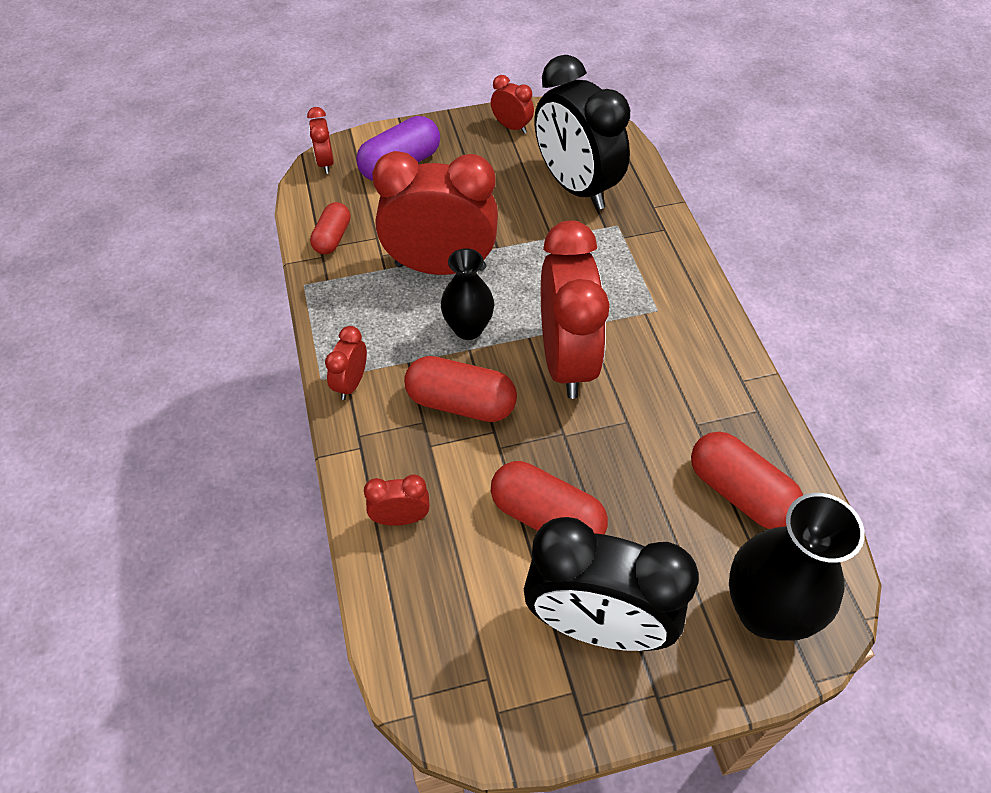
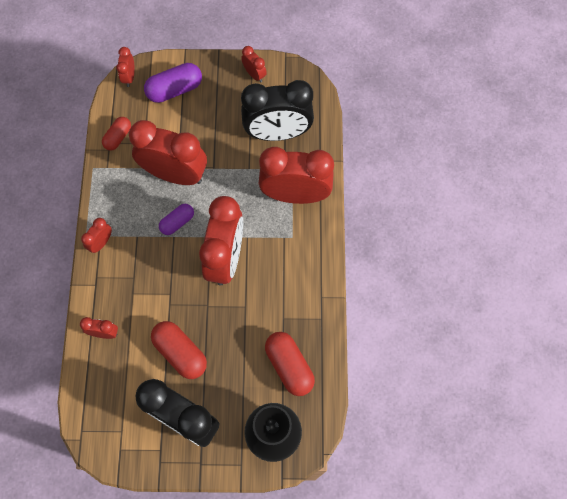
camera: 15 degrees right, 15 degrees up
(461, 403) = (157, 271): red capsule -> none
(468, 328) = (177, 222): black vase -> purple capsule
(575, 187) = (277, 133): black clock -> black clock turned 75 degrees counterclockwise
(637, 255) = (295, 195): none -> red clock

